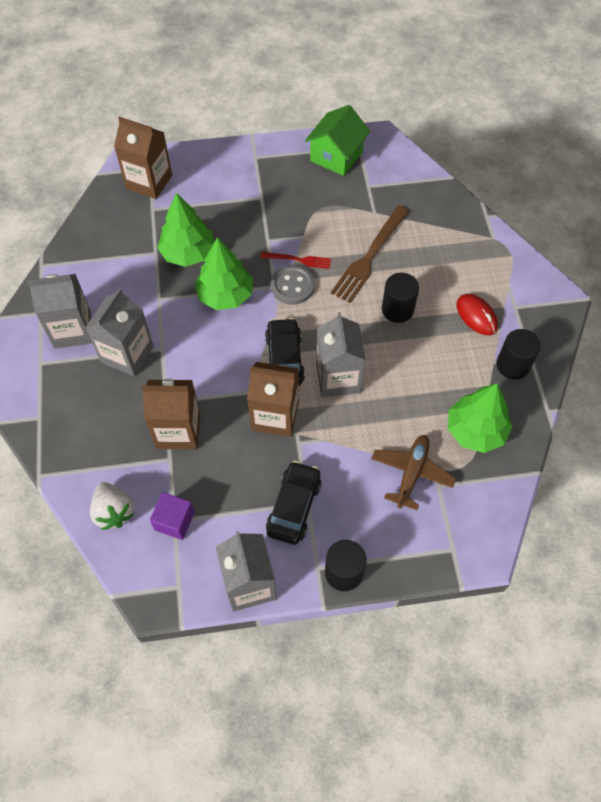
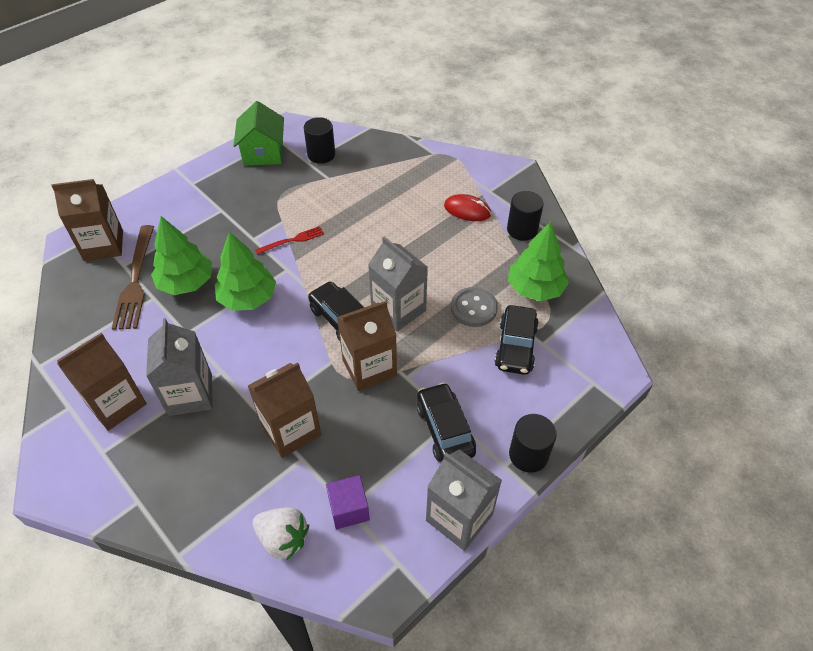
camera: 35 degrees left, 10 degrees down
(72, 330) = (116, 404): grey carton -> brown carton
(292, 286) = (303, 262): grey button -> grey button (473, 308)
(369, 257) = (350, 210): brown fork -> brown fork (135, 280)
(397, 309) = (404, 236): black cylinder -> black cylinder (321, 155)
(411, 473) = (515, 346): brown plane -> black car

